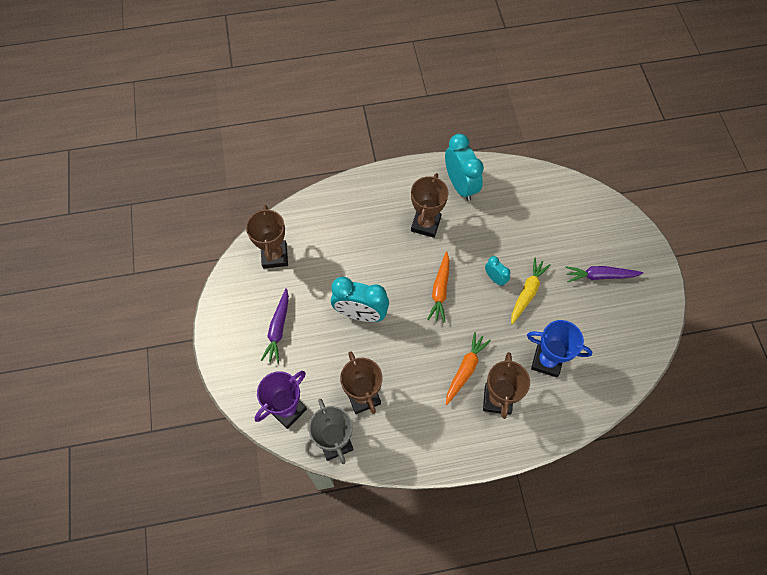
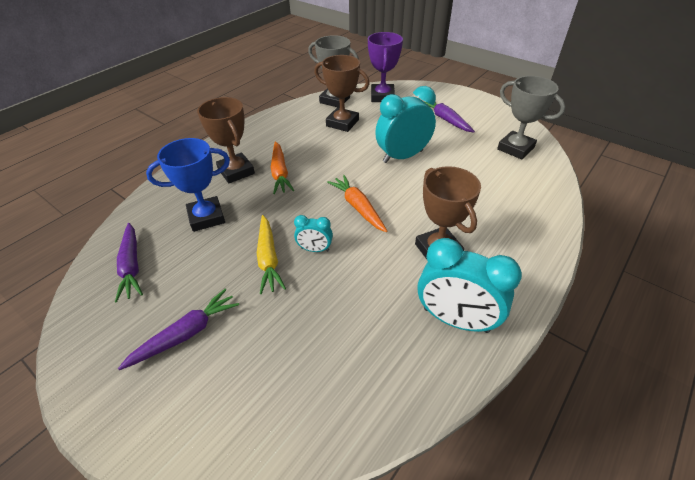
camera: 140 degrees right, 20 degrees down
(274, 256) = (515, 148): brown trophy -> grey trophy
(614, 351) = (131, 266): none -> purple carrot

